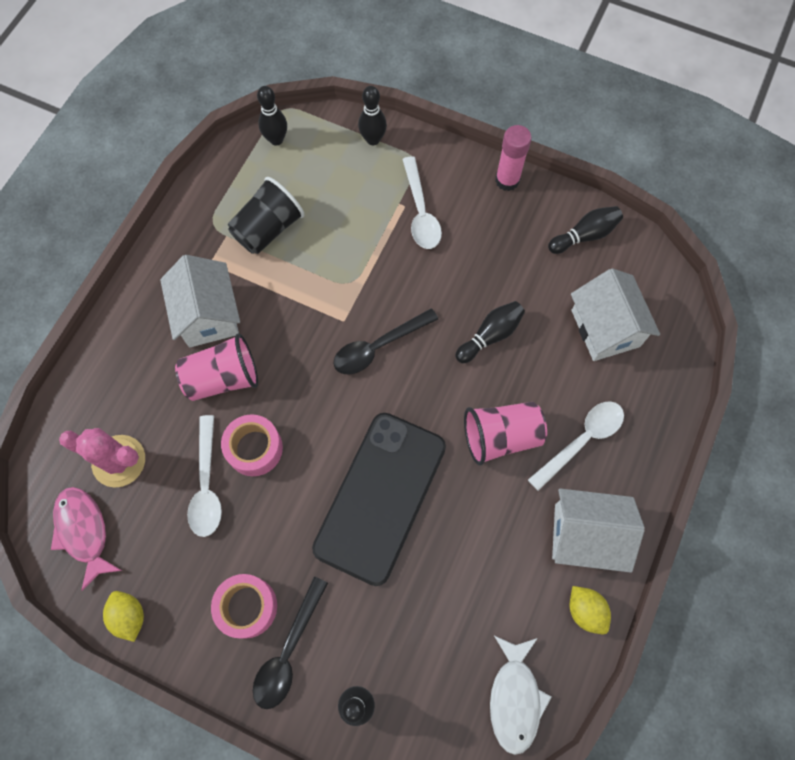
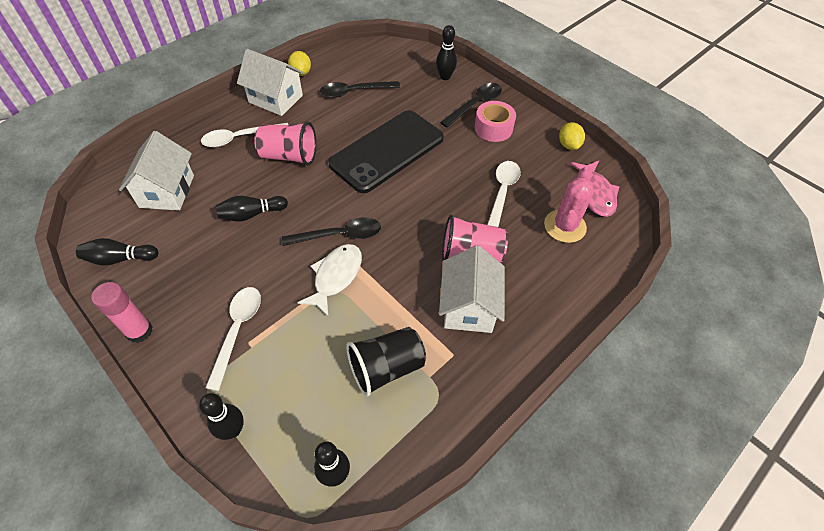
camera: 160 degrees left, 15 degrees down
(119, 461) = (565, 226): pink cactus -> pink cactus turned 75 degrees clockwise
(254, 448) = (461, 202): pink tape -> none
(482, 601) = (354, 92): none -> black spoon
(515, 698) = (361, 56): white fish -> white fish (336, 276)

